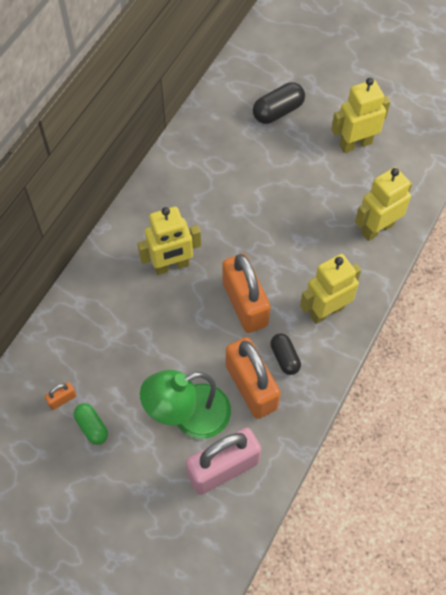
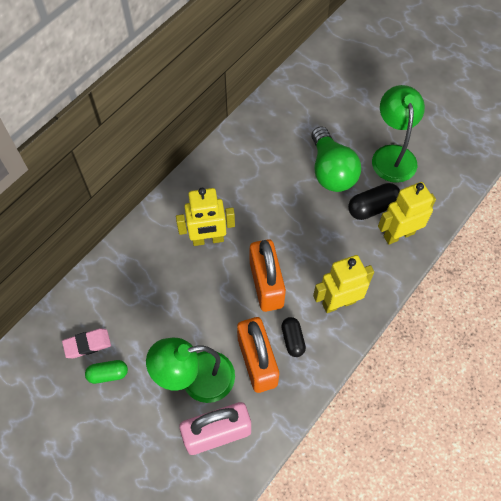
camera: 10 degrees right, 0 degrees up
(62, 399) = (87, 344): orange padlock -> pink eraser
(92, 427) = (108, 374): green capsule -> green capsule turned 75 degrees counterclockwise
(278, 111) = (329, 116): black capsule -> black capsule (372, 207)
(292, 171) = (331, 171): none -> green light bulb
(355, 144) = (392, 155): yellow robot -> green lamp

